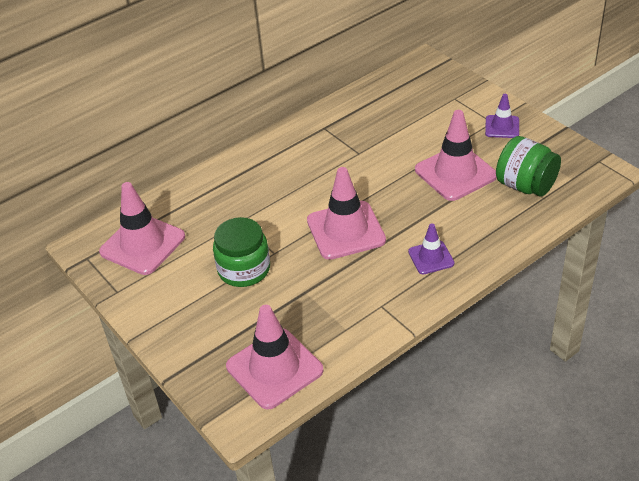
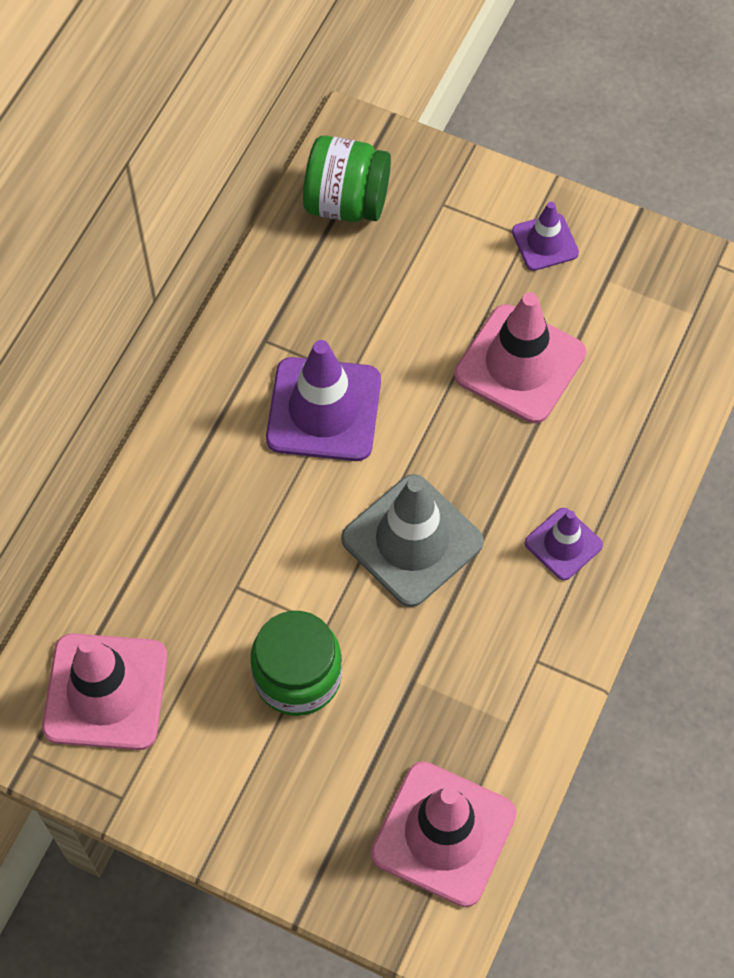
camera: 30 degrees left, 20 degrees up
(335, 163) = (324, 410): none -> purple traffic cone
(346, 230) = (412, 540): pink traffic cone -> grey traffic cone
(525, 186) = (634, 353): green jar -> green jar (346, 202)

